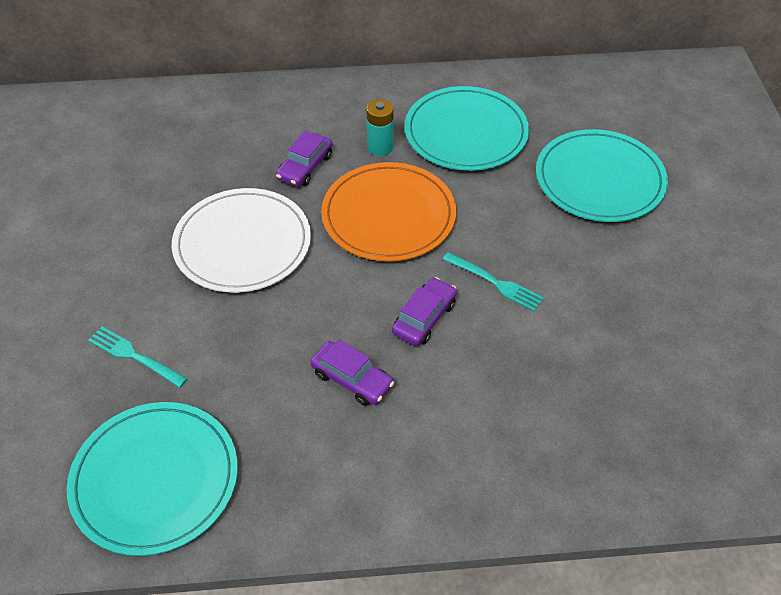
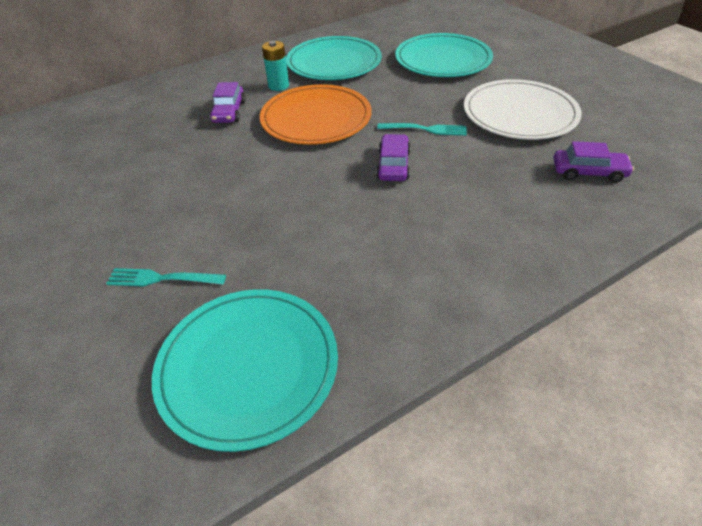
camera: 25 degrees left, 5 degrees down
(242, 244) = (211, 170): white plate -> white plate (519, 114)
(352, 379) = (370, 221): purple car -> purple car (588, 172)

